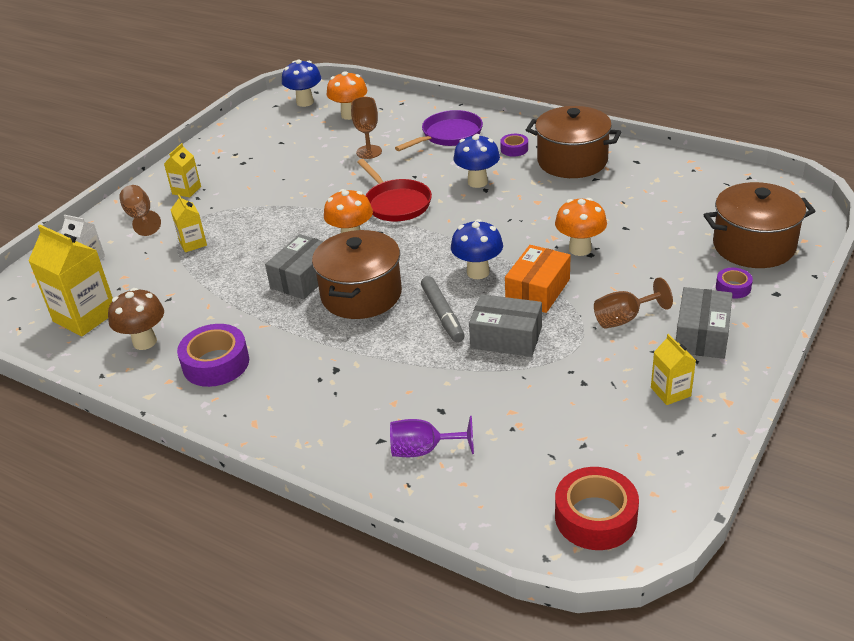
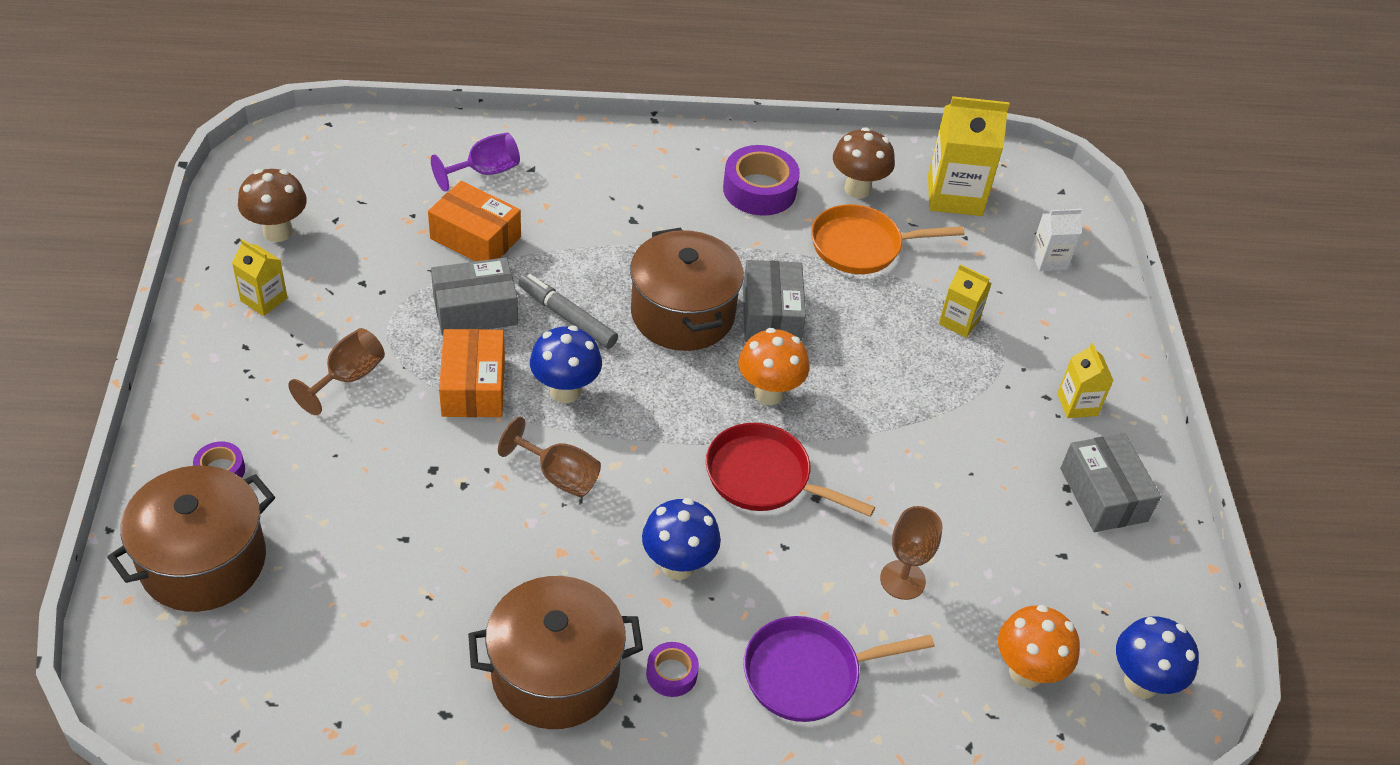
camera: 140 degrees right, 10 degrees up
(140, 217) = (1075, 339): brown goblet -> brown goblet (559, 476)
(193, 302) = (862, 246): none -> orange pan
(449, 135) = (808, 674): purple pan -> purple pan turned 60 degrees clockwise
(471, 392) = (475, 238): none -> orange box
(580, 249) = (451, 474): orange mushroom -> none
(595, 517) = (298, 163): red tape -> none
(640, 449) = (277, 232): none -> brown mushroom
(701, 335) = (246, 383): grey box -> grey box (1103, 495)

